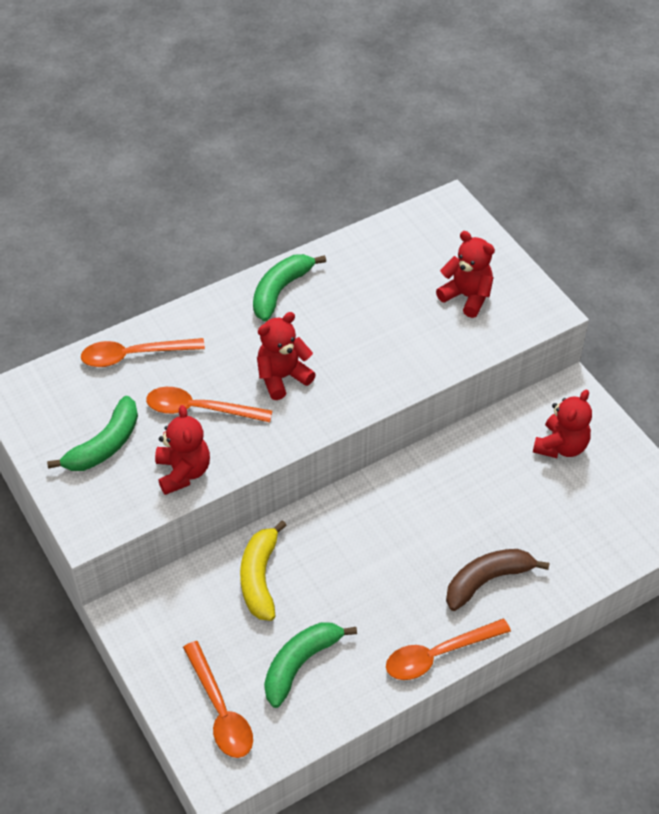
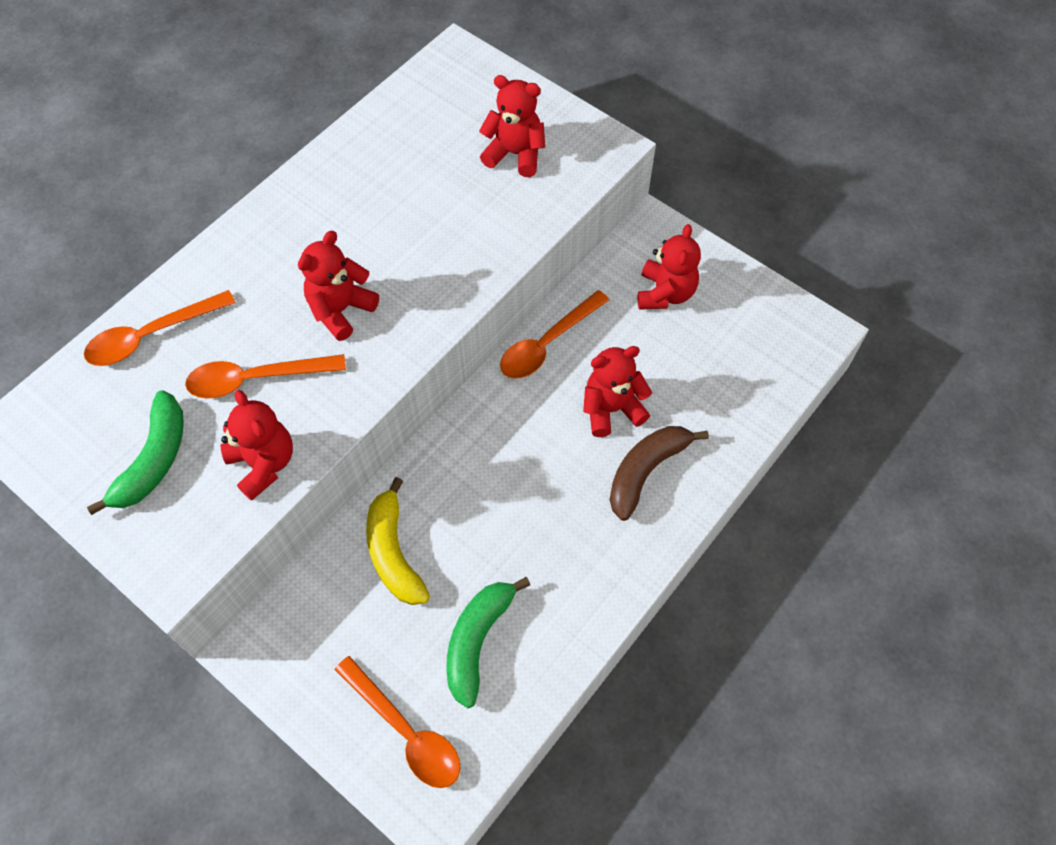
camera: 20 degrees left, 10 degrees up
(280, 291) = (301, 206): green banana -> none
(438, 654) = (626, 576): orange spoon -> orange spoon (547, 343)
(478, 524) = (611, 409): none -> red teddy bear

